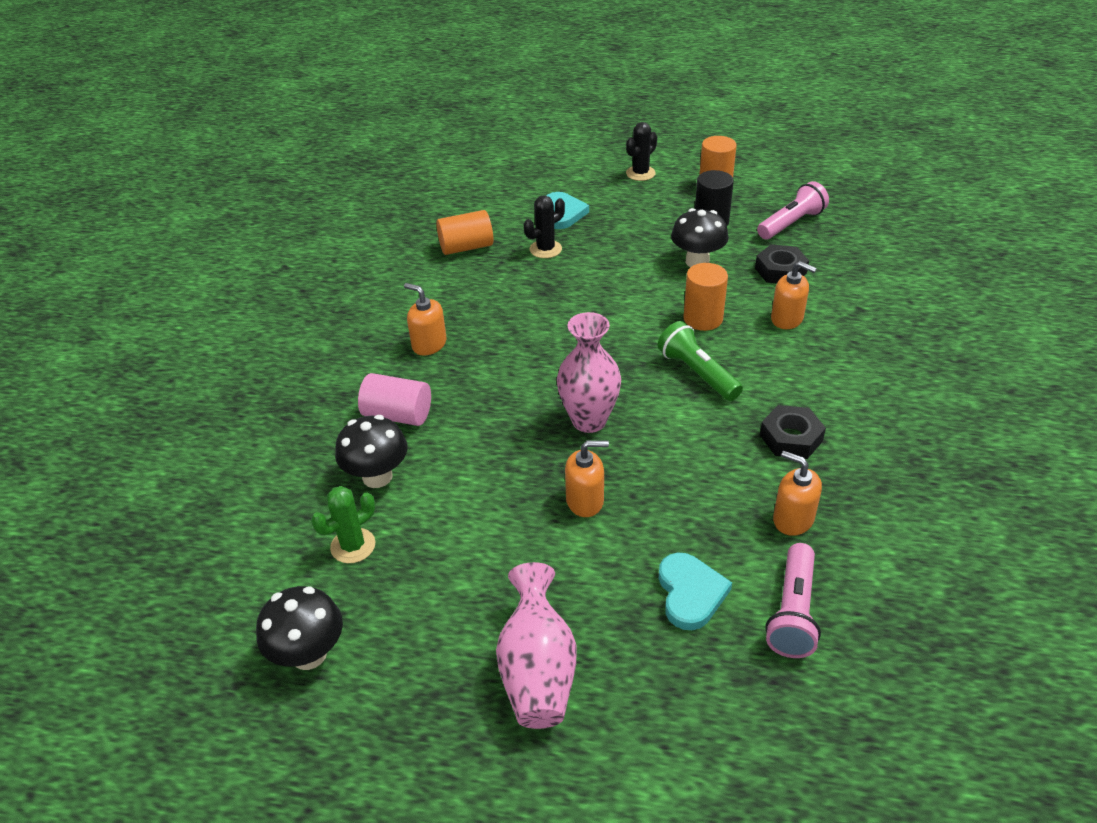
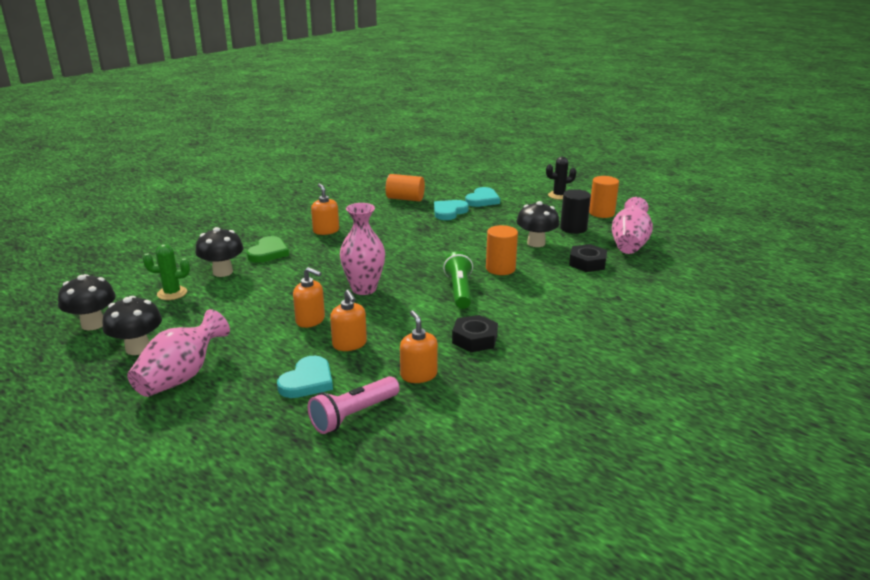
camera: 30 degrees right, 15 degrees down
(398, 415) = (268, 252): pink cylinder -> green heart
(425, 659) = (138, 348): none -> black mushroom
(545, 249) = (449, 212): black cactus -> turquoise heart
(787, 319) = (557, 286): orange soap dispenser -> orange soap dispenser (349, 344)
(791, 223) = (629, 244): pink flashlight -> pink vase

